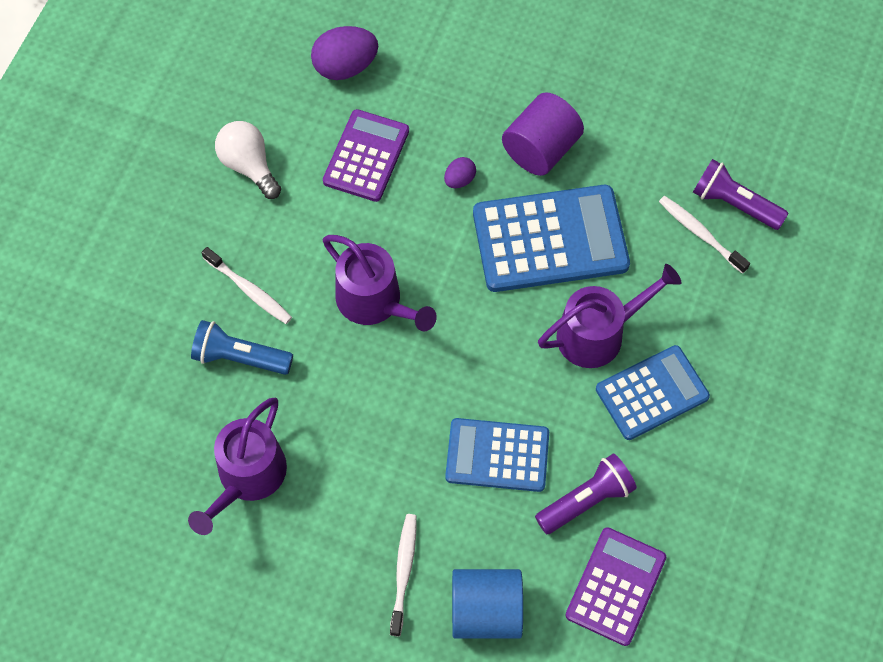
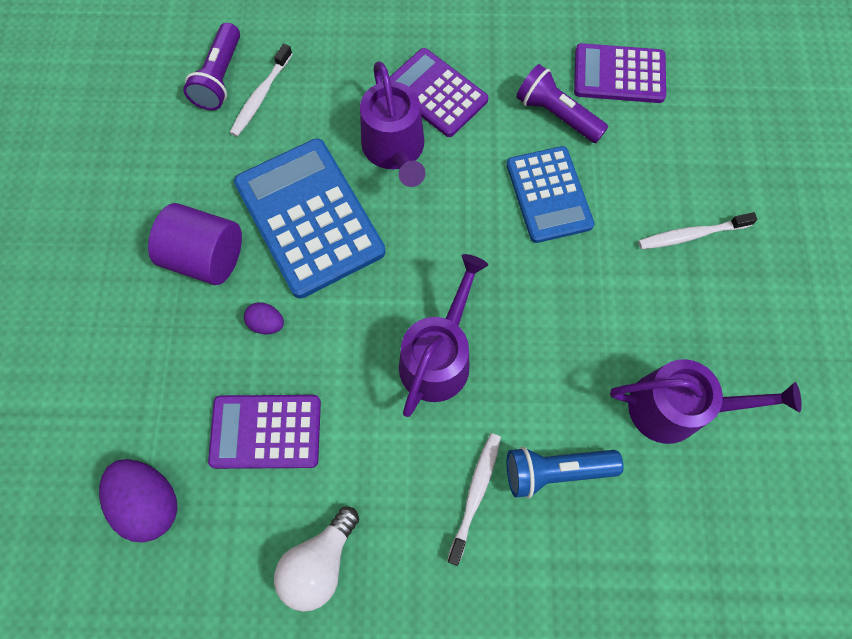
camera: 110 degrees left, 5 degrees up
(240, 357) = (555, 471): blue flashlight -> blue flashlight turned 90 degrees clockwise
(486, 611) = (690, 160): blue cylinder -> none
(598, 333) = (395, 149): purple watering can -> purple watering can turned 150 degrees counterclockwise
(652, 393) = (436, 93): blue calculator -> purple calculator

